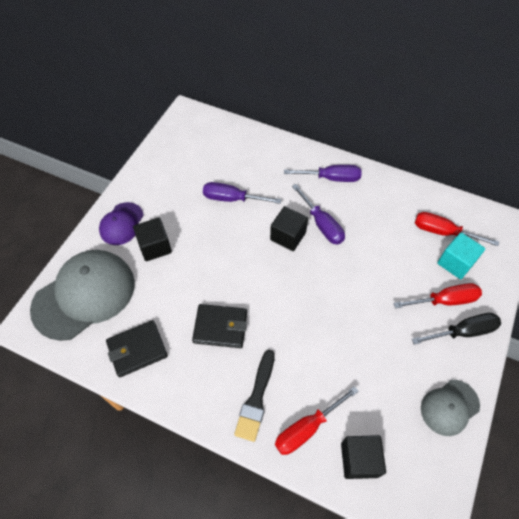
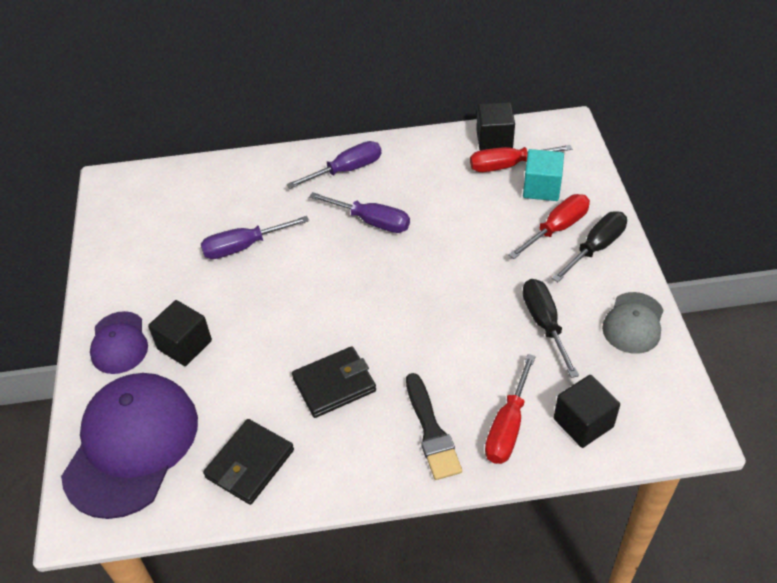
camera: 30 degrees left, 10 degrees down
(84, 295) = (131, 445): grey cap -> purple cap
(288, 236) = (342, 252): black cube -> black cube (494, 139)
(384, 369) = (544, 324): none -> black screwdriver

